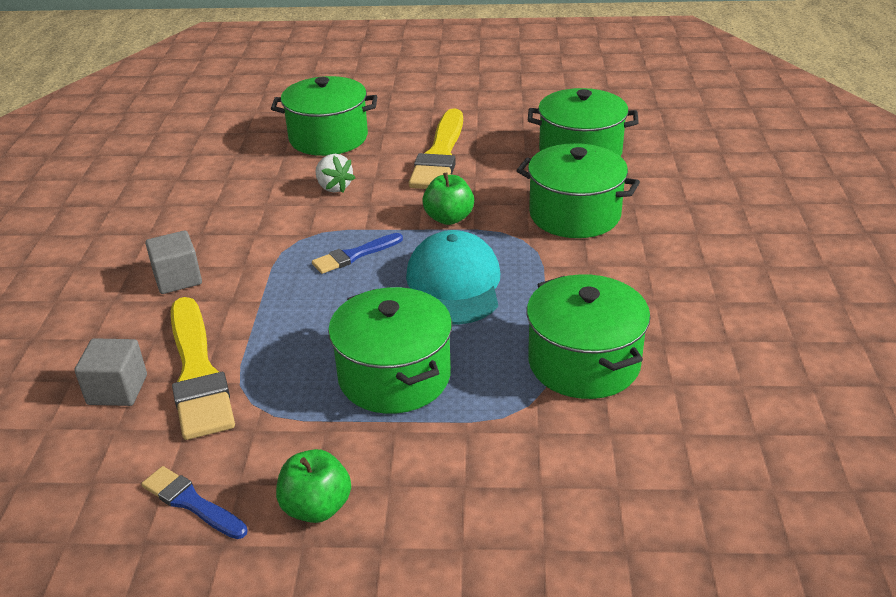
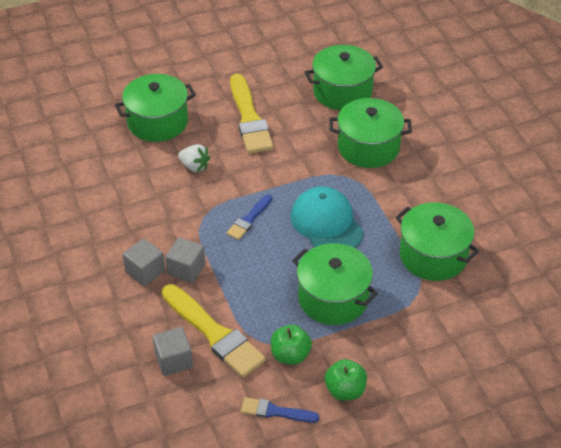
camera: 25 degrees left, 10 degrees up
(229, 290) = (186, 269): none -> grey cube
(449, 218) = (290, 172): green apple -> green apple (290, 355)

